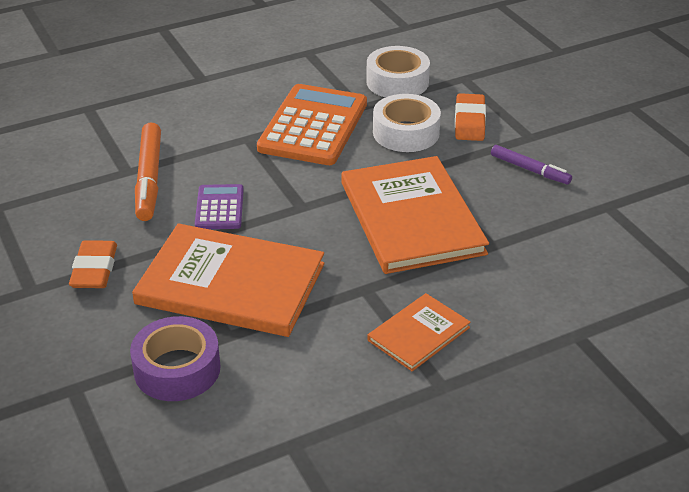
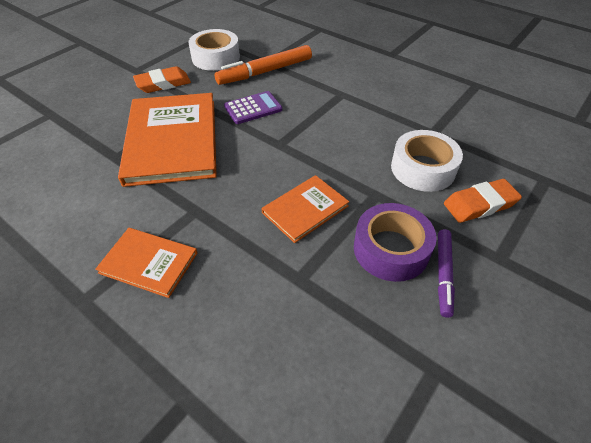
camera: 65 degrees right, 10 degrees up
(177, 369) = (76, 147): purple tape -> purple tape (391, 249)
(313, 126) = (384, 117): orange calculator -> none
(397, 82) = (491, 141): white tape -> white tape (215, 58)
(411, 218) = (305, 209): orange book -> orange book, size x0.51

